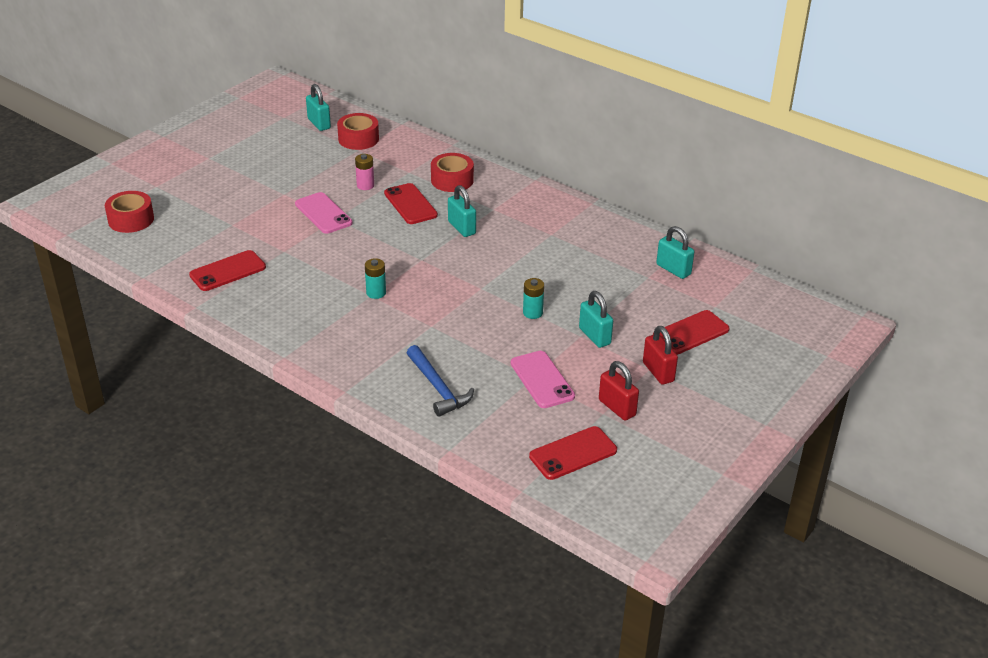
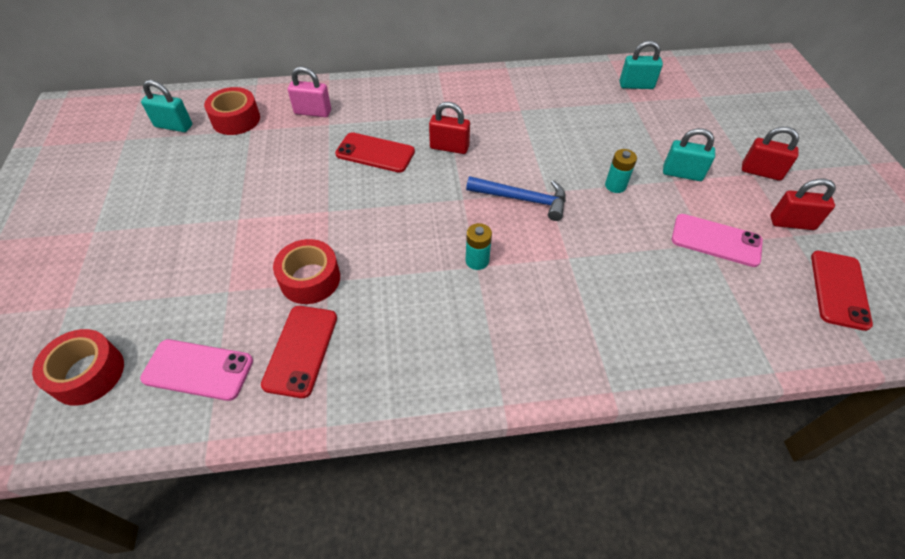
camera: 45 degrees left, 15 degrees up
(323, 213) = (309, 213): pink phone -> pink phone (198, 370)
(365, 185) = (308, 160): pink battery -> none
(410, 159) = (313, 112): none -> pink padlock
(438, 388) = (669, 316): blue hammer -> blue hammer (522, 199)
(452, 180) = (376, 110): red tape -> red tape (310, 279)
(461, 228) = (449, 147): turquoise padlock -> red padlock
(690, 333) = (724, 126): red phone -> none

